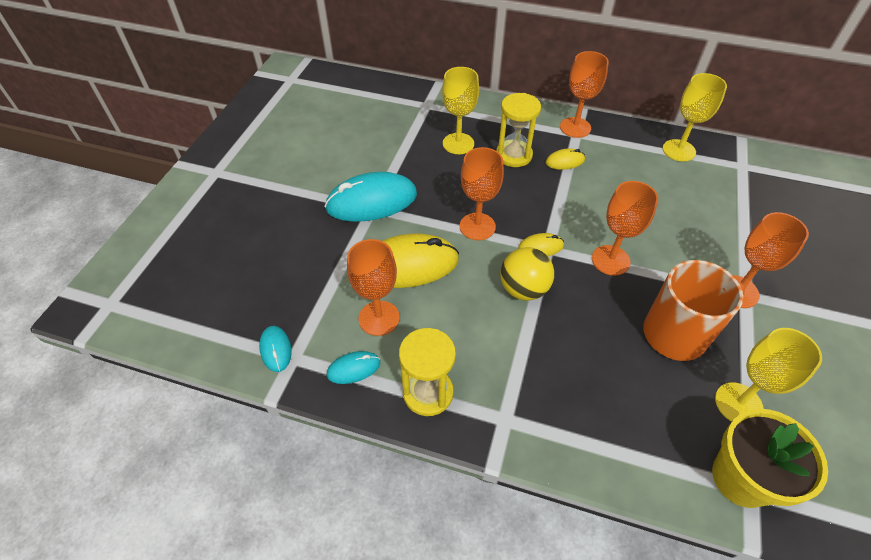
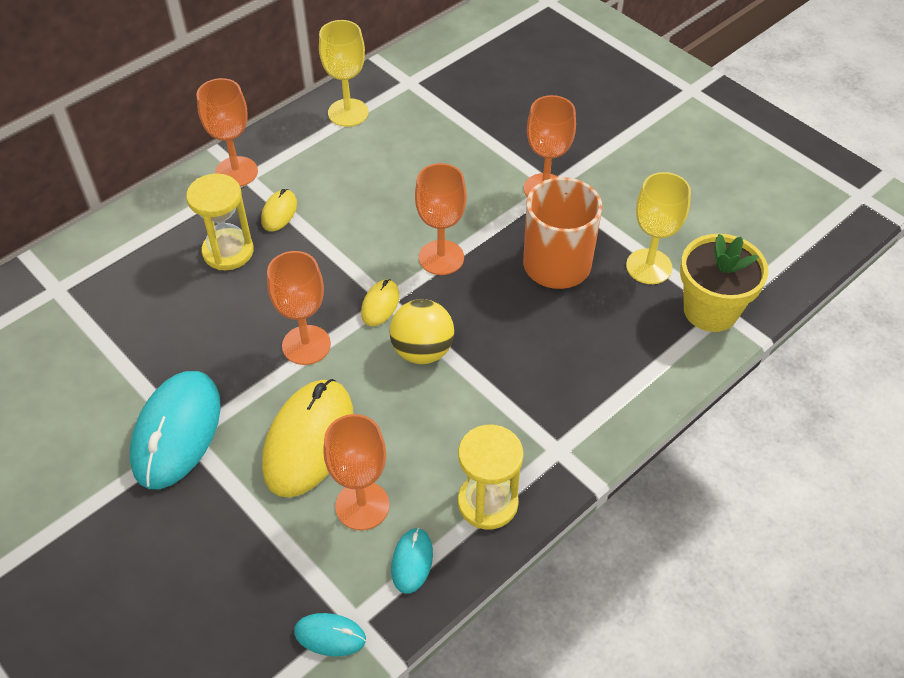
camera: 60 degrees left, 0 degrees up
(458, 143) = (159, 293): yellow goblet -> none

